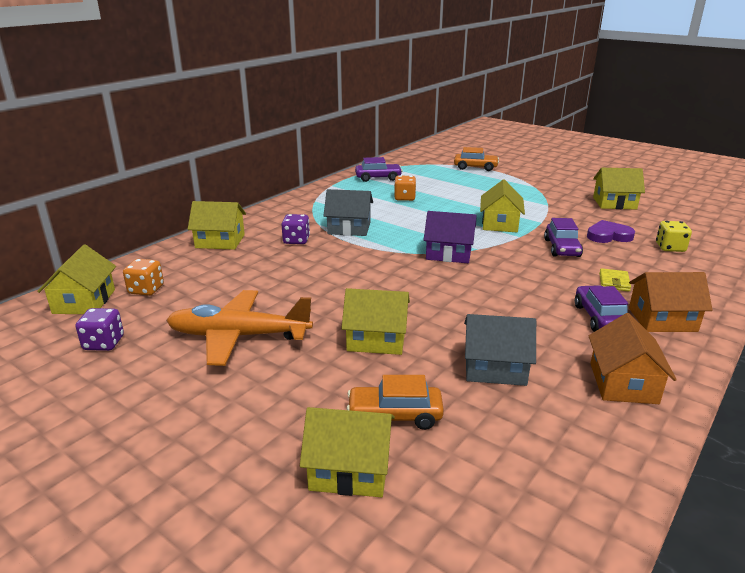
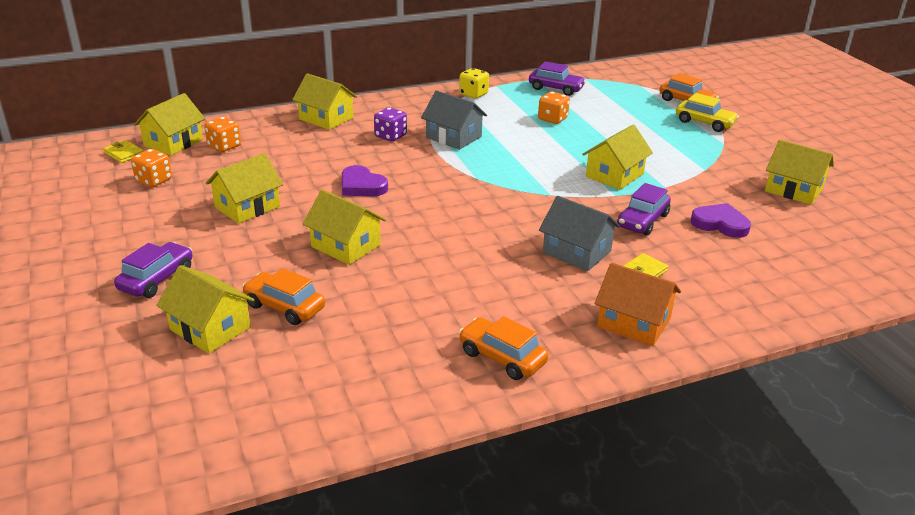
camera: 30 degrees right, 5 degrees up
(35, 328) = (124, 154): none -> yellow wallet
(104, 343) = (154, 180): purple dice -> orange dice
(239, 336) = (247, 207): orange plane -> yellow house
(324, 285) = (362, 186): none -> purple heart
(449, 253) = (514, 190): purple house -> none
(495, 368) = (409, 303): grey house -> grey house (577, 252)
(505, 177) = (704, 123): none -> yellow car
(599, 318) = (570, 298): purple car -> purple car (156, 279)
(623, 383) = (502, 357): orange house -> orange car
(670, 248) = (774, 259): yellow dice -> yellow dice (473, 94)

